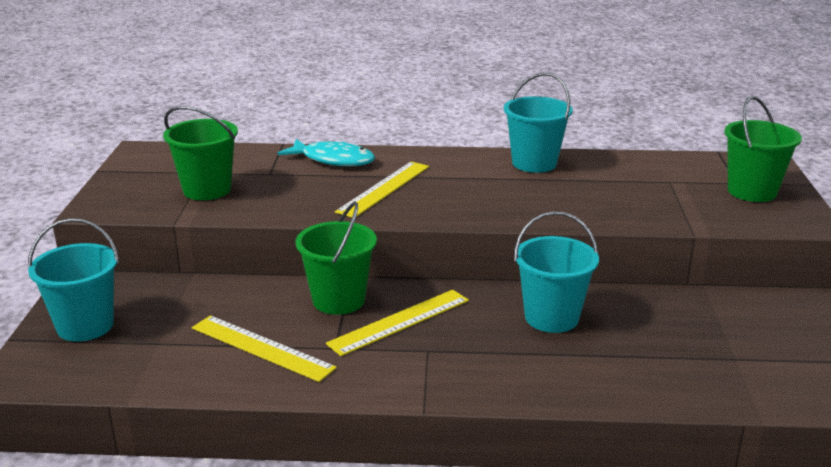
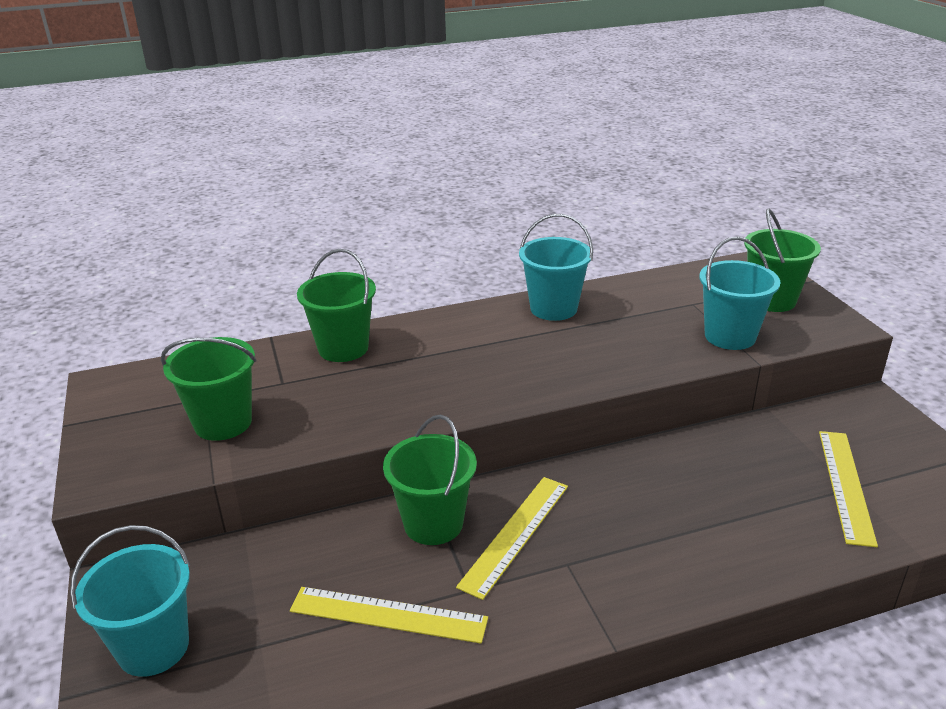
camera: 20 degrees left, 5 degrees up
(333, 160) = (343, 348): turquoise fish -> green bucket
(384, 188) = (423, 375): yellow ruler -> yellow ruler (845, 485)
(551, 317) = (660, 486): turquoise bucket -> turquoise bucket (730, 336)

